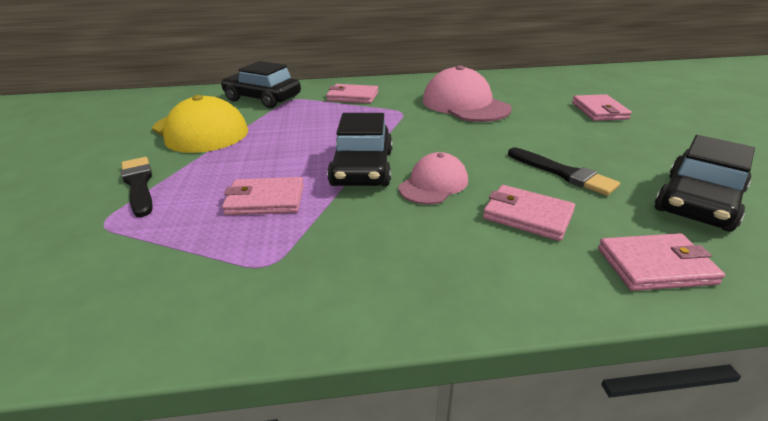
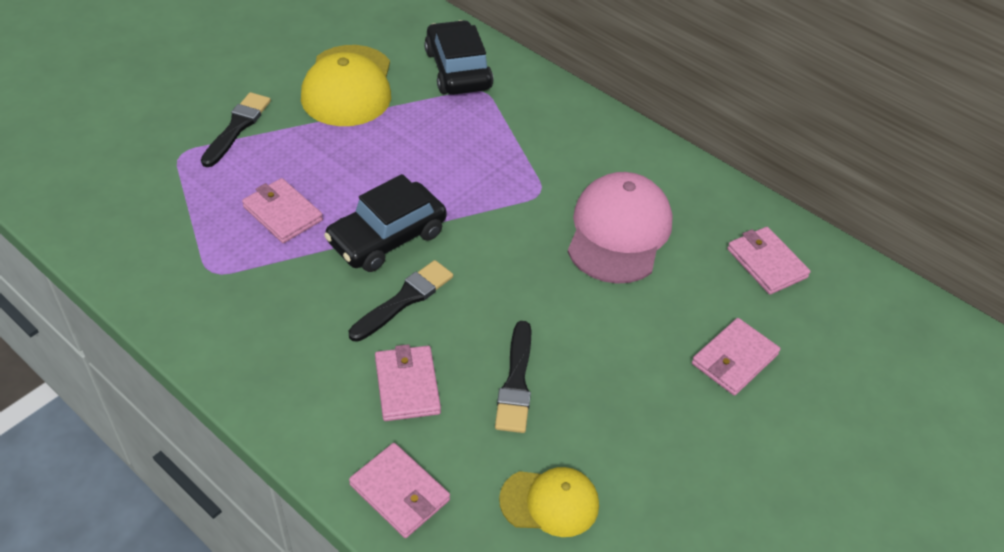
camera: 45 degrees right, 15 degrees up
(352, 97) = (538, 130): pink wallet -> pink wallet (766, 263)
(433, 184) = (404, 299): pink cap -> black brush
(698, 202) = (550, 502): black car -> yellow cap

